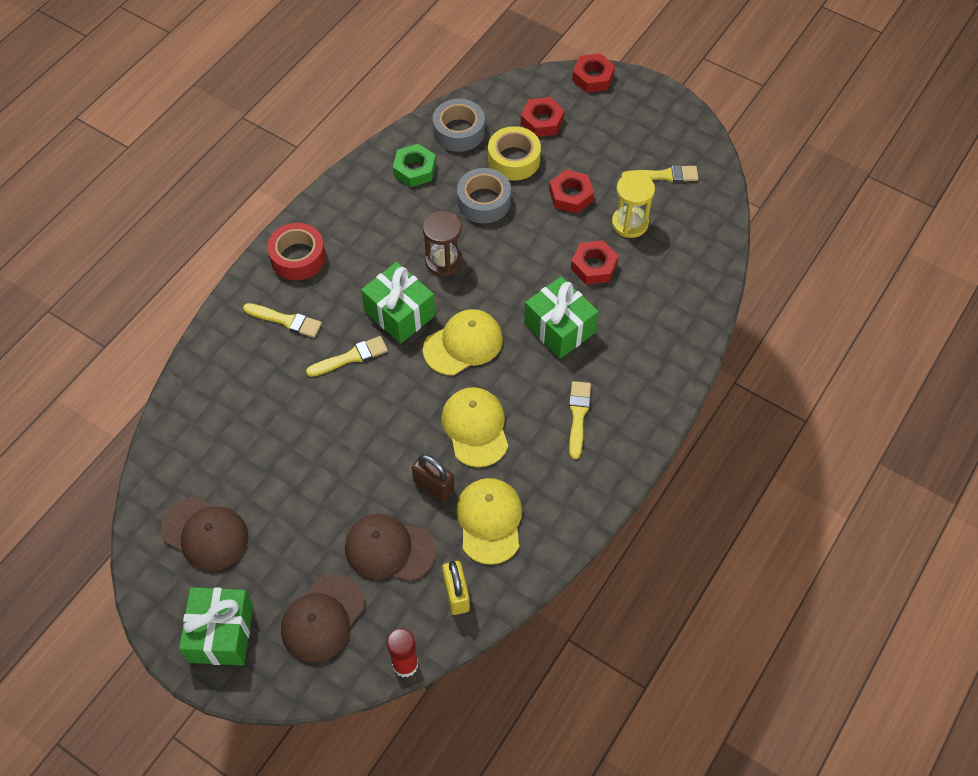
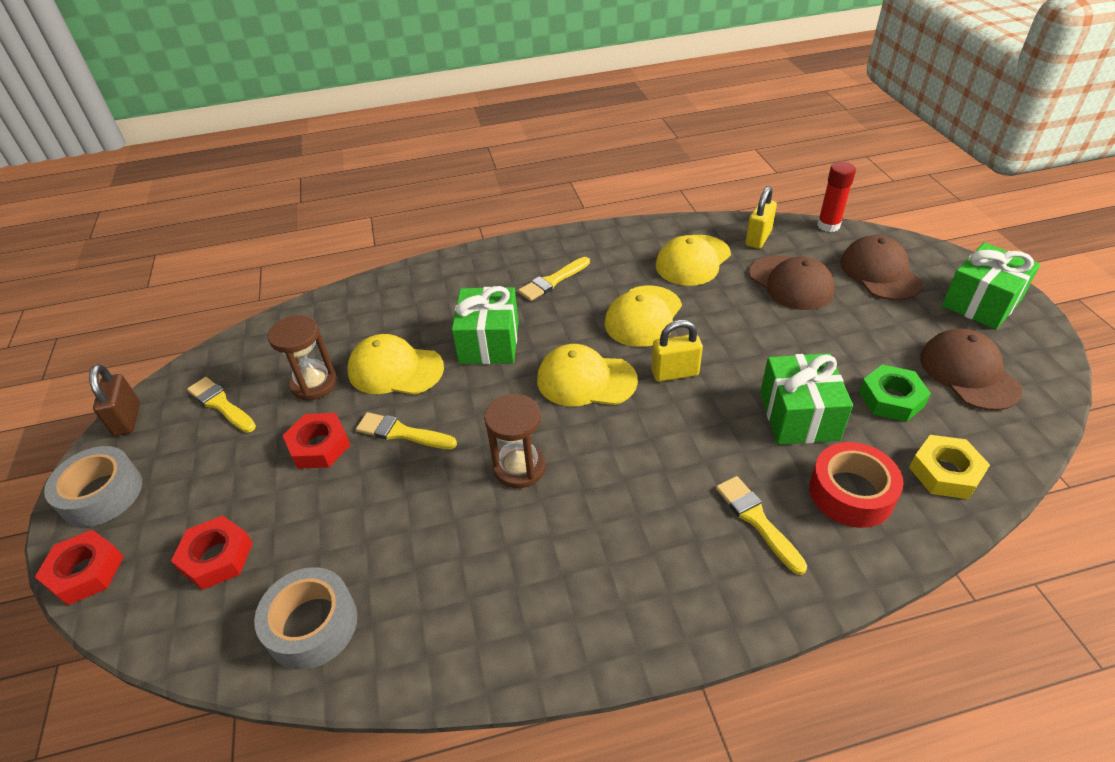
camera: 135 degrees left, 15 degrees down
(192, 427) = (945, 472): none -> yellow nut
(298, 257) = (683, 594): red tape -> red tape (851, 493)
(323, 618) = (879, 272): brown cap -> brown cap turned 90 degrees counterclockwise
(351, 357) = (709, 435): yellow brush -> yellow brush (402, 433)
(399, 313) = (619, 445): green gift -> green gift (799, 416)
(410, 390) = (675, 373): none -> yellow padlock
(414, 169) = (425, 610): green nut -> green nut (891, 399)
(434, 486) = (717, 300): brown padlock -> brown padlock (127, 419)
(484, 202) = (404, 503): grey tape -> grey tape (102, 494)
(514, 160) = (310, 531): yellow tape -> none
(594, 266) = (395, 369): red nut -> yellow cap
(629, 223) = (314, 384): yellow hourglass -> brown hourglass

